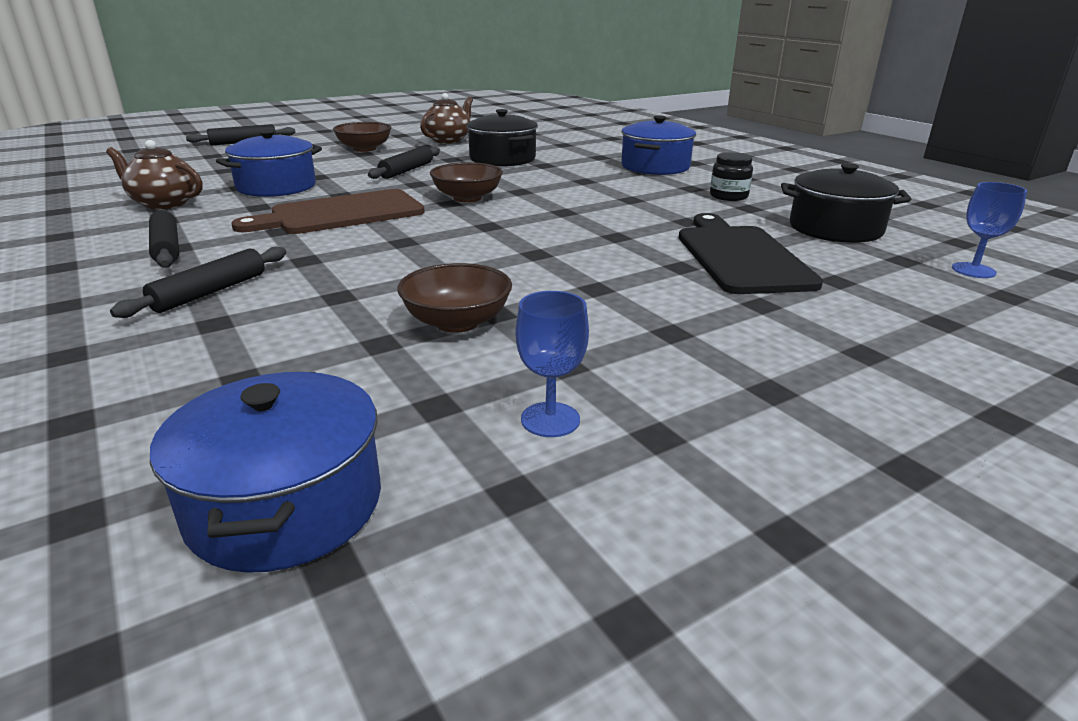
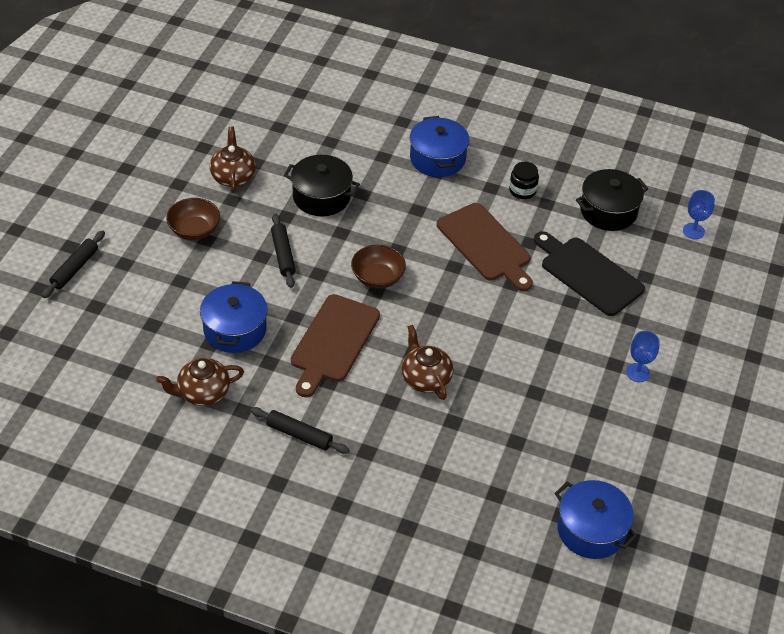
camera: 40 degrees left, 20 degrees up
(210, 292) = (391, 454): black rolling pin -> none
(379, 259) = (425, 378): none -> brown teapot
(457, 322) = (527, 409): brown bowl -> none
(550, 419) = (623, 445): blue goblet -> blue goblet (637, 372)
(626, 210) = (486, 245): none -> brown cutting board

